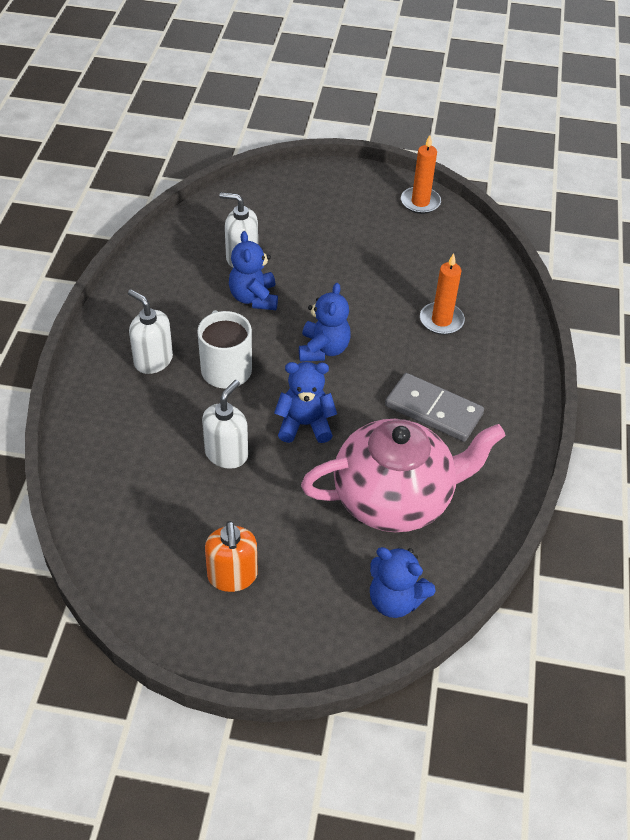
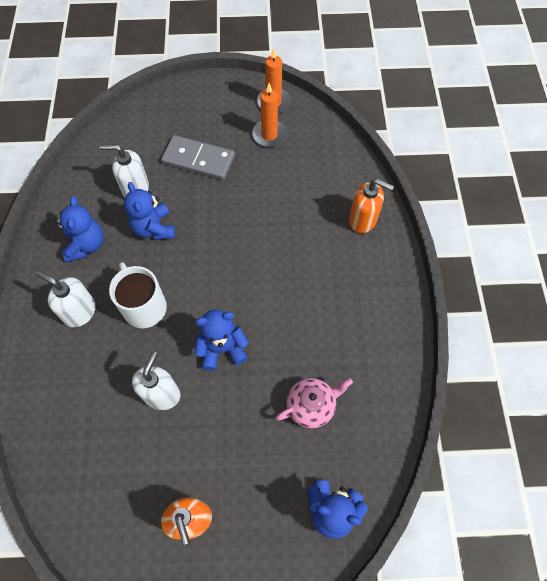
camera: 10 degrees left, 15 degrees up
(323, 349) = (222, 268): blue teddy bear -> blue teddy bear (86, 245)
(395, 498) = (311, 405): pink teapot -> pink teapot, size x0.48
(433, 410) = (325, 309): grey domino -> grey domino (198, 160)
(441, 320) = (314, 217): orange candle -> orange candle (269, 135)
(498, 333) = (363, 220): none -> orange soap dispenser

